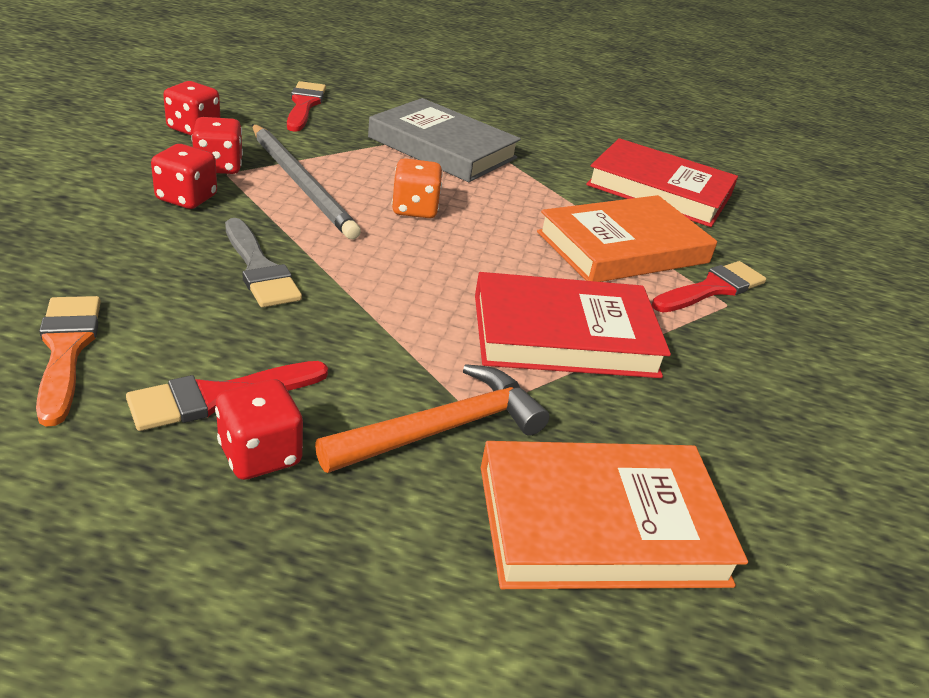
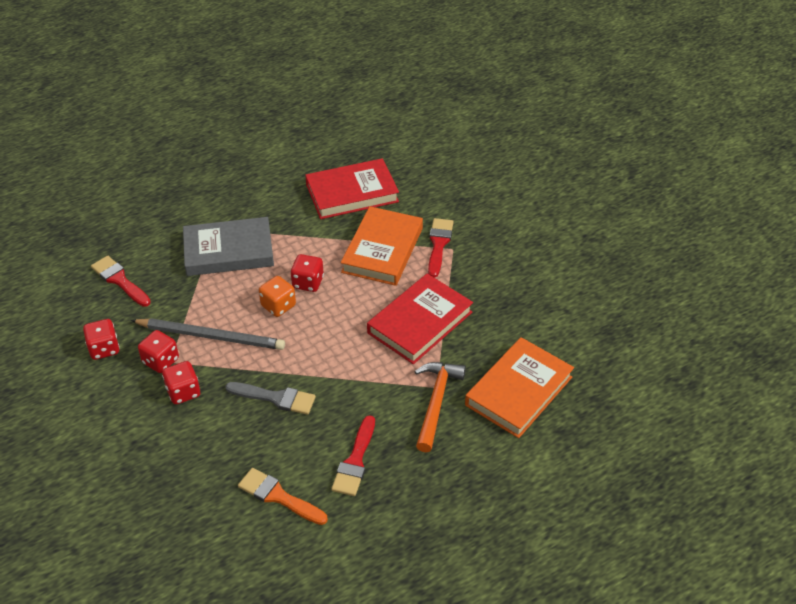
camera: 40 degrees left, 10 degrees up
(260, 454) = (400, 466): red dice -> red dice (308, 283)

